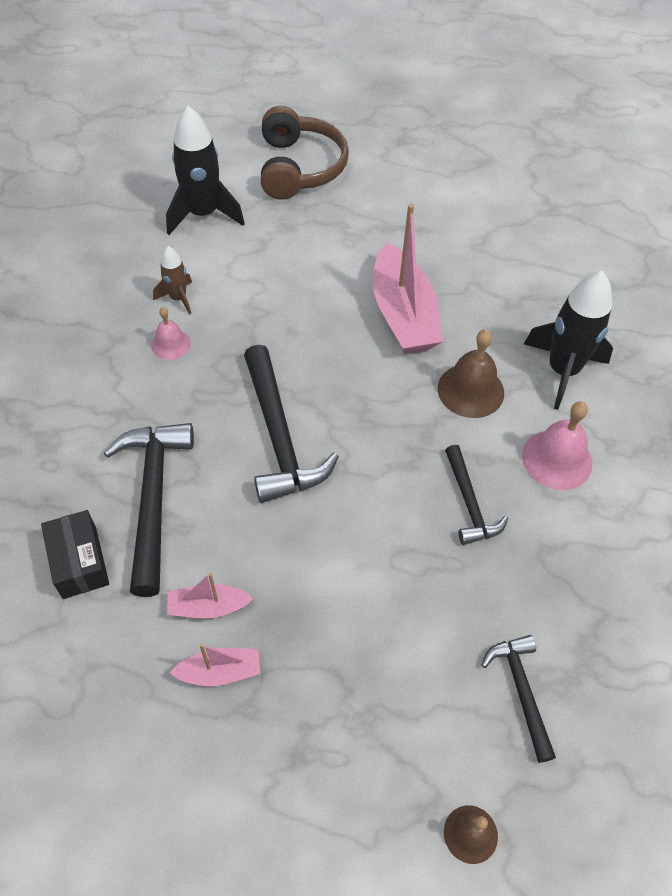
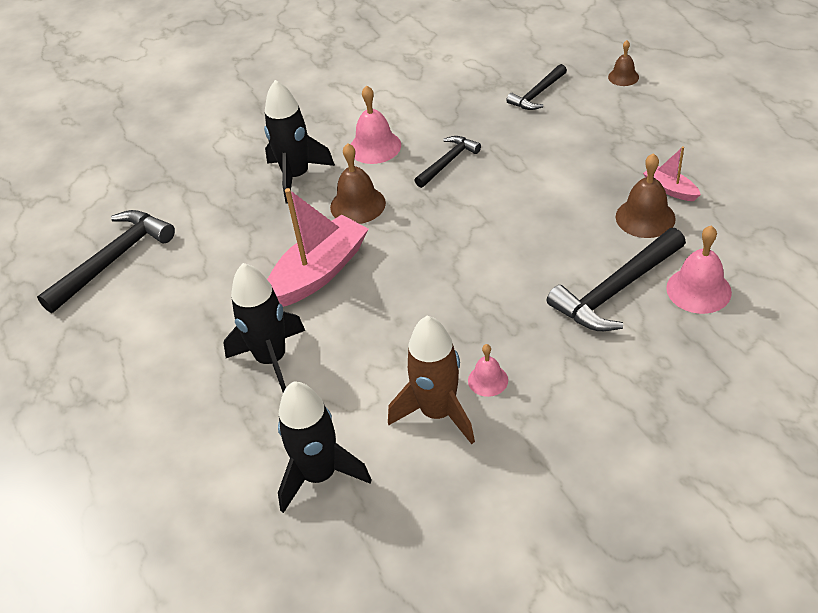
camera: 120 degrees left, 10 degrees down
(79, 562) = (698, 290): black box -> pink bell
(178, 298) = (438, 413): brown rocket -> brown rocket, size x1.88
(208, 607) = (645, 217): pink boat -> brown bell
(279, 437) = (498, 265): black hammer -> black hammer (113, 260)
(299, 168) = (189, 450): brown headphones -> none
(335, 241) = (272, 359): none -> black rocket

